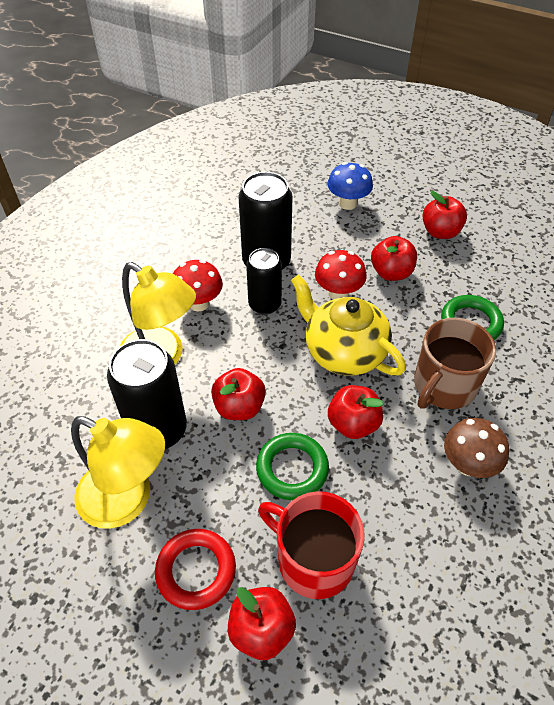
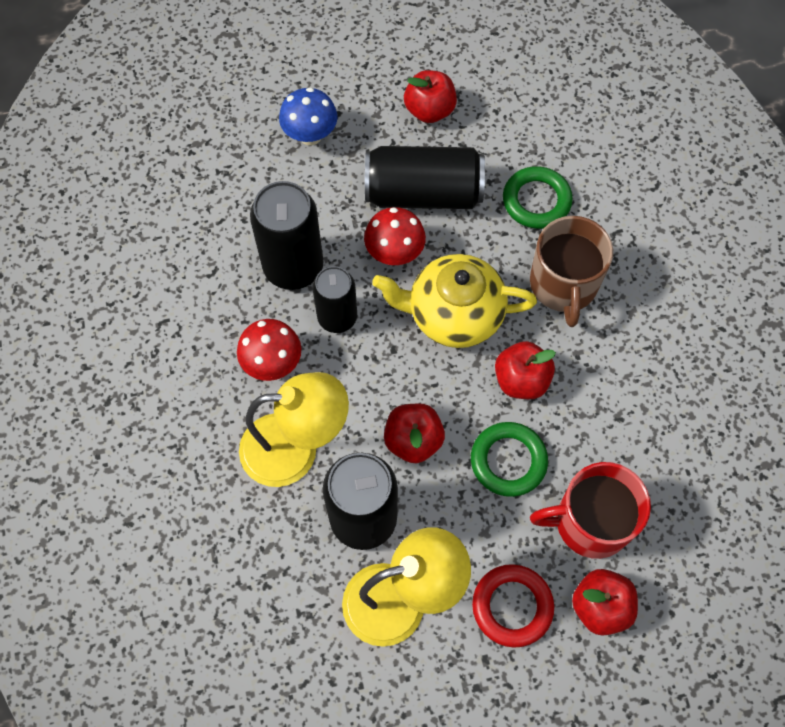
camera: 40 degrees left, 15 degrees up
(391, 273) = (423, 193): red apple -> black can
(468, 464) = (638, 346): brown mushroom -> none

